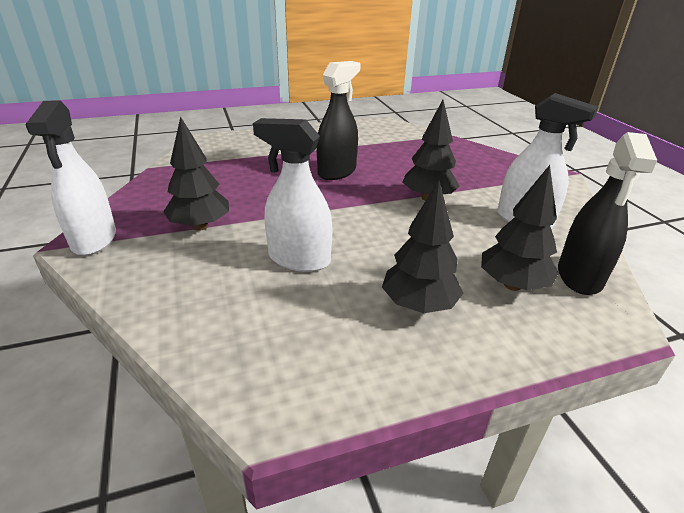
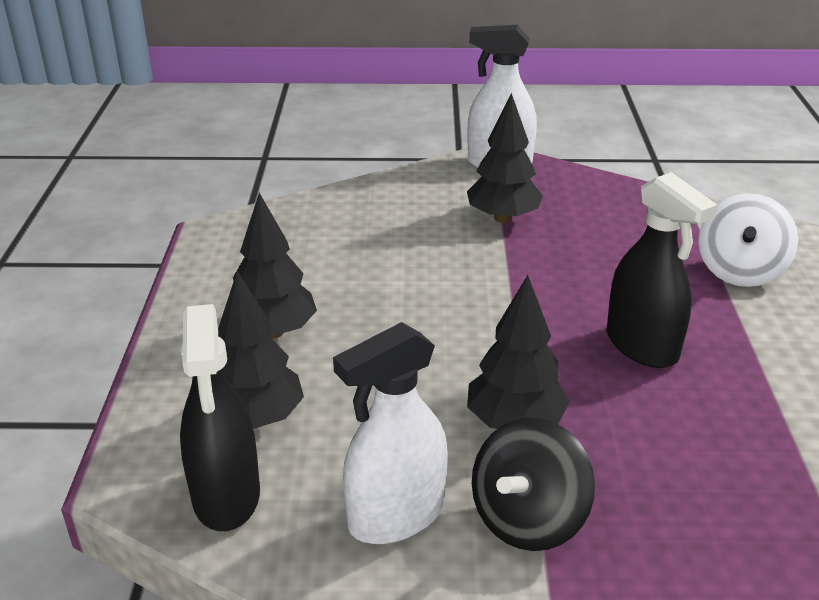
camera: 110 degrees right, 0 degrees up
(250, 151) = (740, 271): none -> white spinning top
(299, 259) = (402, 271): white spray bottle -> none
(487, 189) = (528, 519): none -> black spinning top
(579, 276) = (226, 496): black spray bottle -> black spray bottle turned 135 degrees counterclockwise

